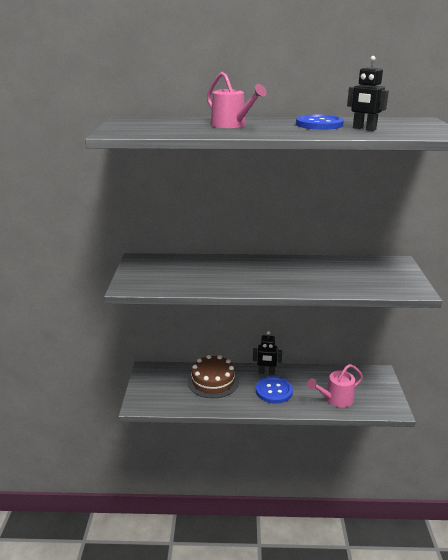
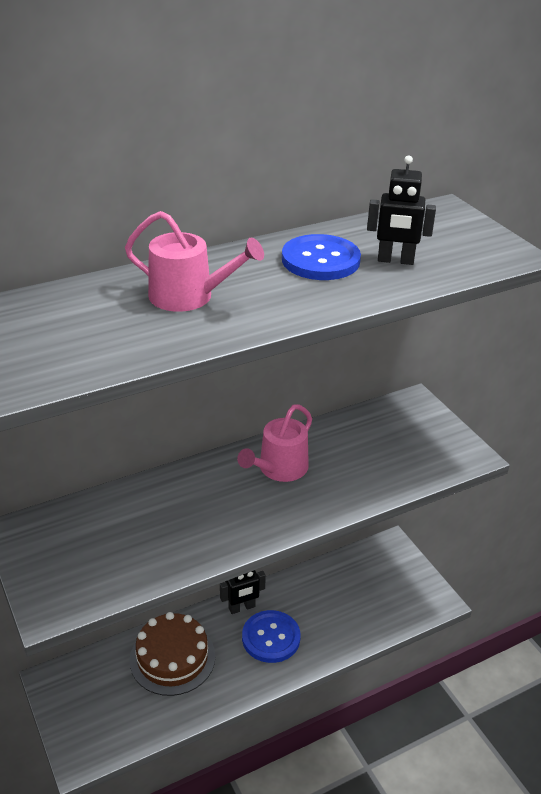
camera: 30 degrees left, 10 degrees up
(336, 399) = (360, 615): pink watering can -> pink watering can (279, 468)

